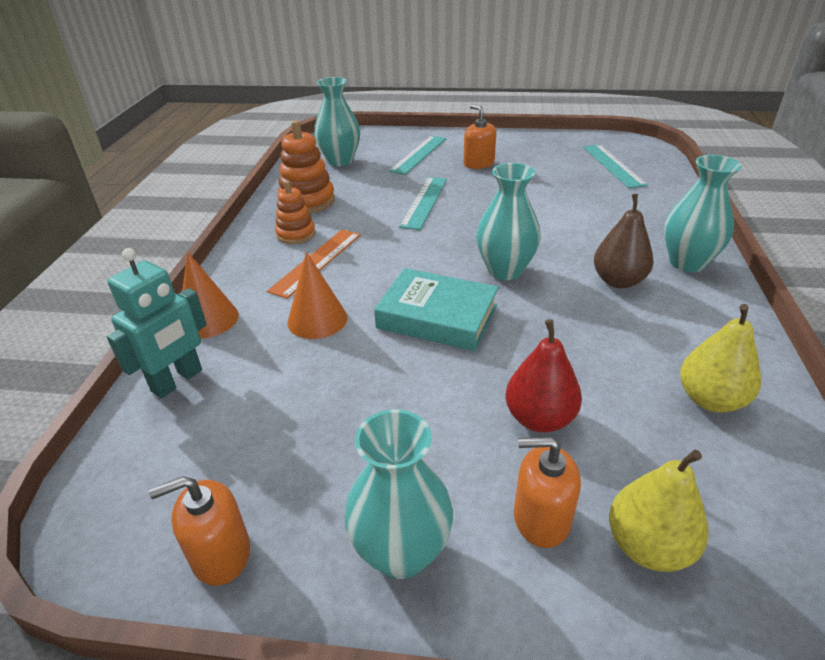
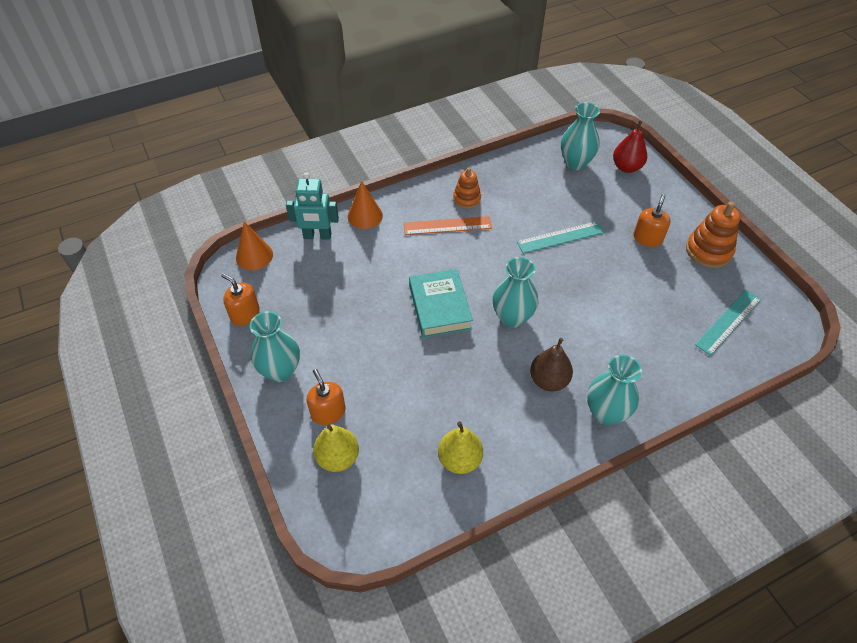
camera: 55 degrees right, 15 degrees up
(307, 201) = (507, 180): orange stacking toy -> orange stacking toy (708, 251)
(317, 319) = (397, 258): orange cone -> orange cone (254, 256)
(418, 154) = (628, 198): turquoise ruler -> none
(539, 418) = (390, 387): red pear -> red pear (626, 167)

